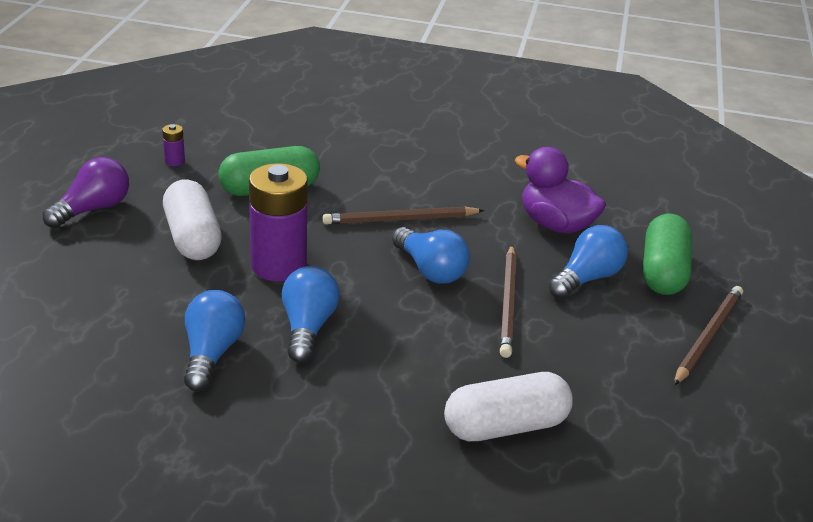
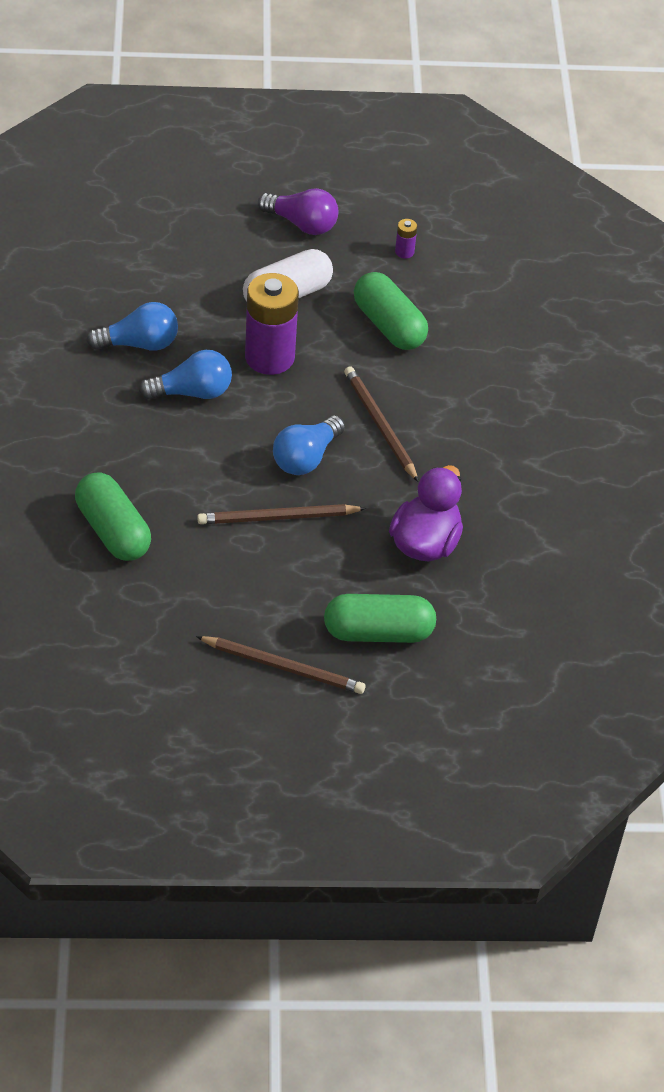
camera: 75 degrees right, 15 degrees up
(505, 426) = (113, 531): white capsule -> green capsule
(587, 278) = (341, 572): blue light bulb -> none

